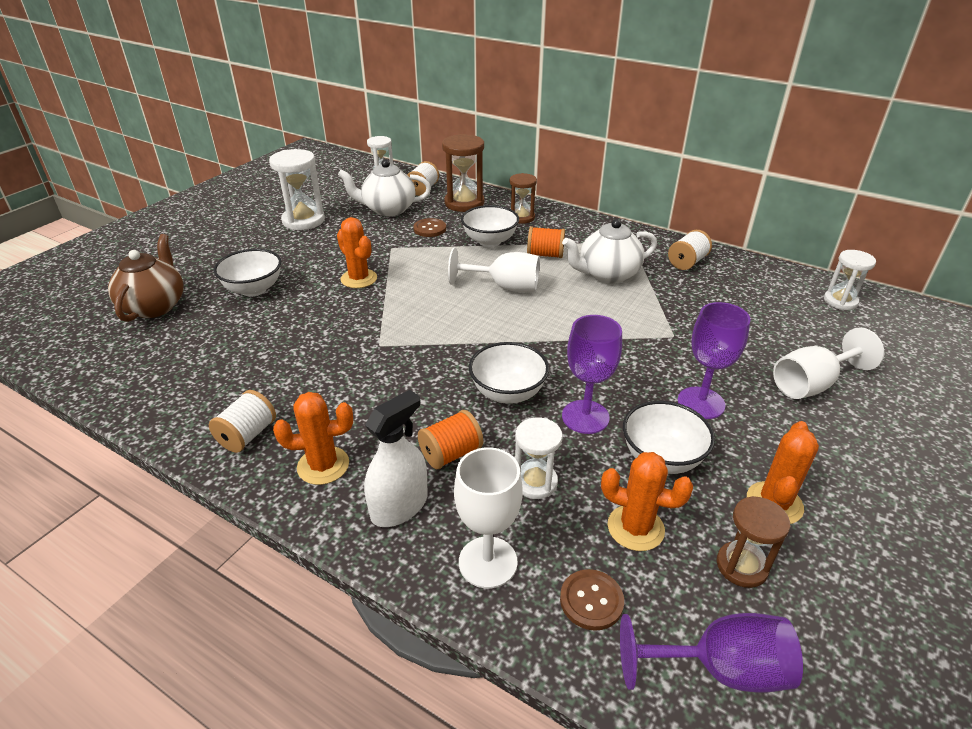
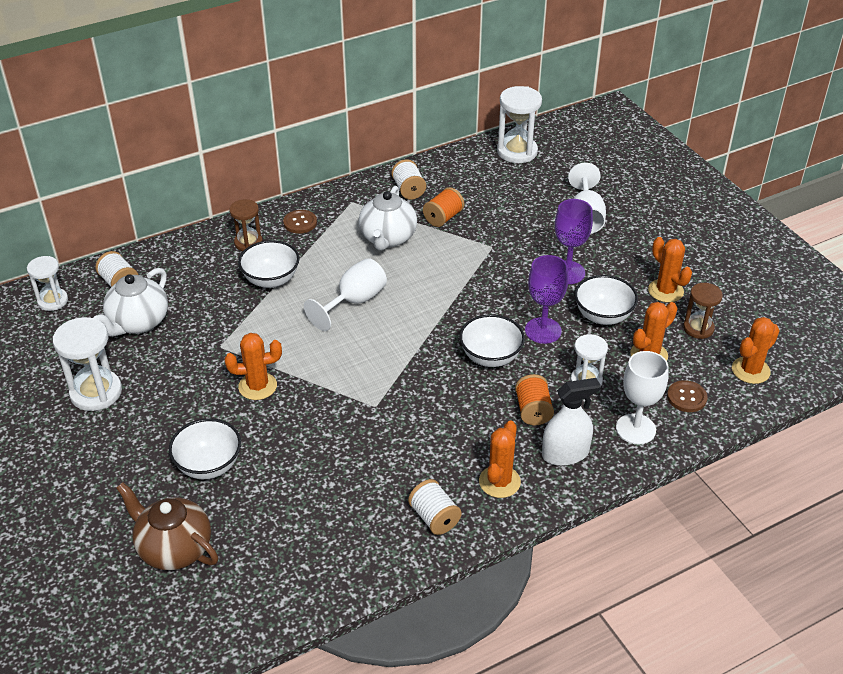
camera: 60 degrees left, 5 degrees up
(399, 506) = (565, 454): white spray bottle -> white spray bottle turned 90 degrees clockwise
(430, 229) = (209, 308): brown button -> brown button (300, 223)
(464, 203) = (181, 266): brown hourglass -> none
(545, 255) = (326, 257): orange spool -> orange spool (443, 218)
(720, 669) = (750, 370): purple goblet -> orange cactus
(840, 301) = (517, 152): white hourglass -> white hourglass, size x1.58

